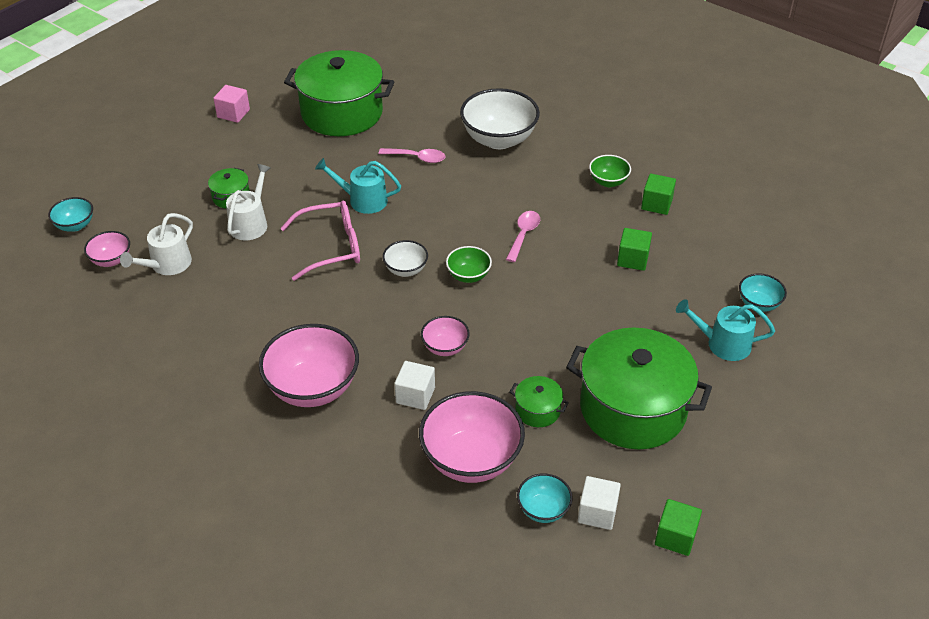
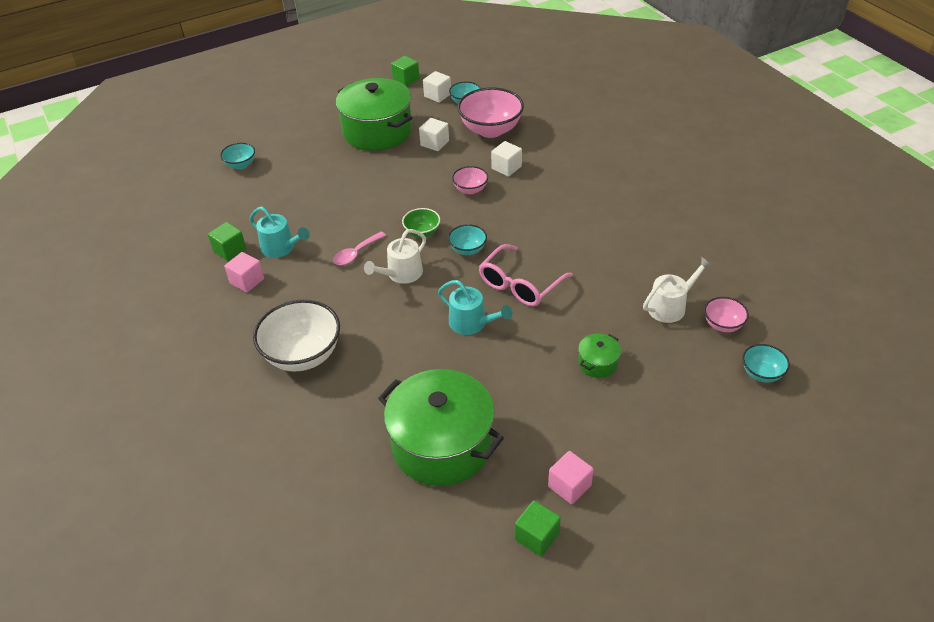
camera: 155 degrees left, 0 degrees up
(250, 223) = (585, 328): white watering can -> white watering can (401, 274)
(313, 388) = (573, 187): pink bowl -> none
(331, 247) = (520, 285): pink glasses -> pink glasses turned 60 degrees counterclockwise
(406, 270) = (468, 250): white bowl -> turquoise bowl
(417, 158) = (396, 357): pink spoon -> none
(537, 410) = (434, 143): green pot -> white cube
(608, 182) = (247, 281): green bowl -> pink cube
(632, 259) = (292, 213): green cube -> green cube (537, 536)
(723, 344) = (289, 149): turquoise watering can -> turquoise watering can (281, 248)

